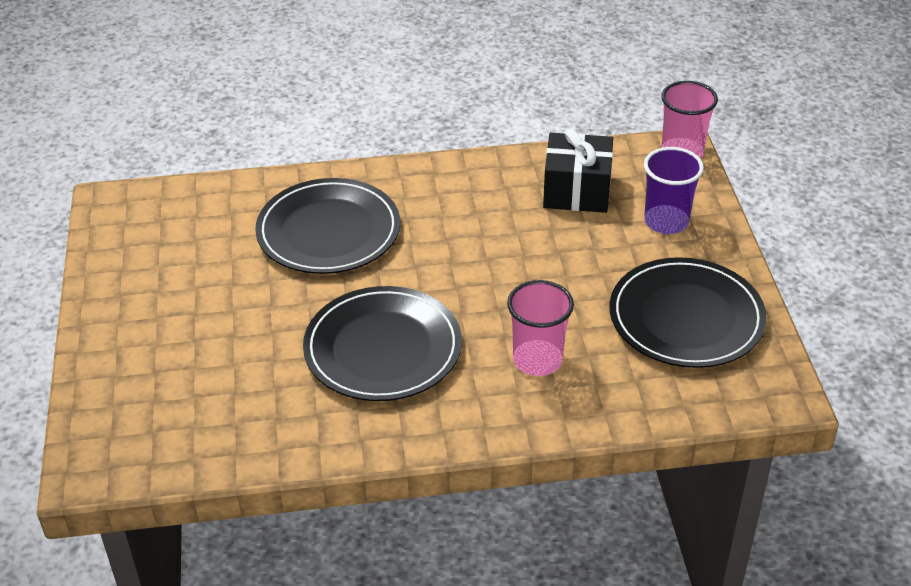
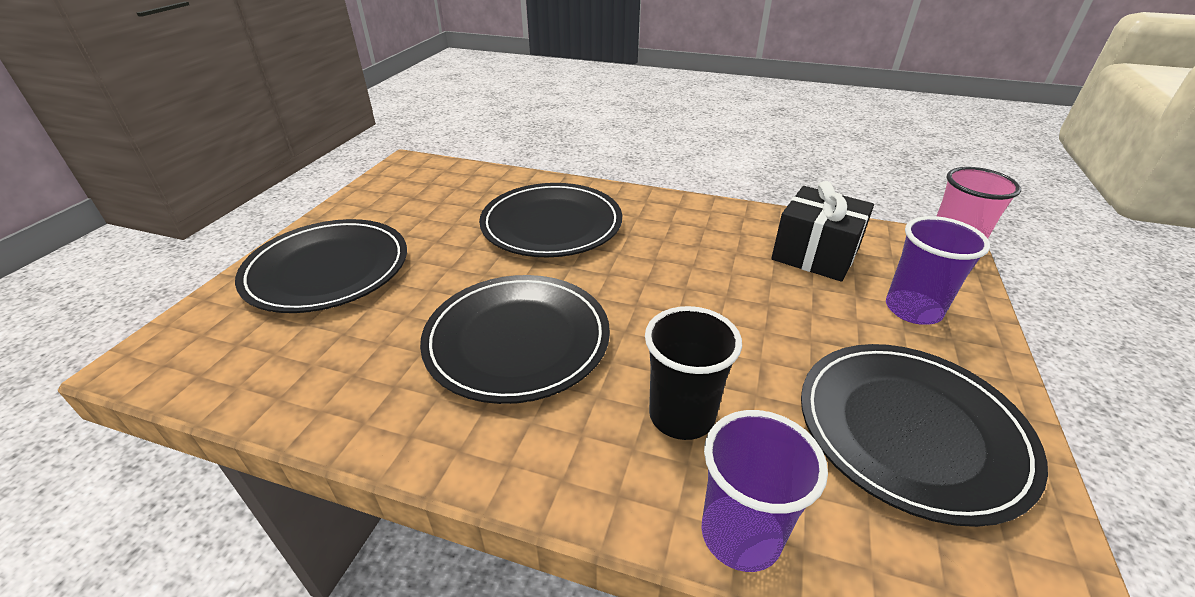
camera: 25 degrees right, 5 degrees down
(157, 345) = (327, 269): none -> black plate
(537, 360) = (681, 416): pink cup -> black cup
(607, 415) = (740, 535): none -> purple cup

